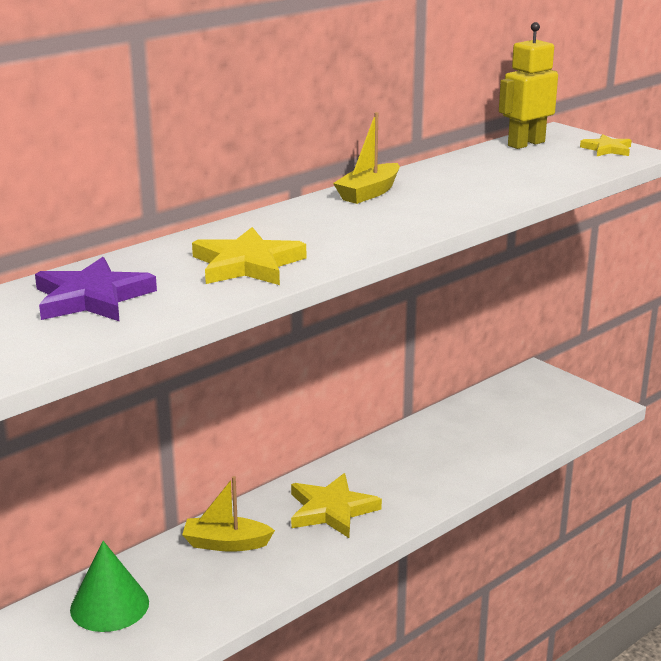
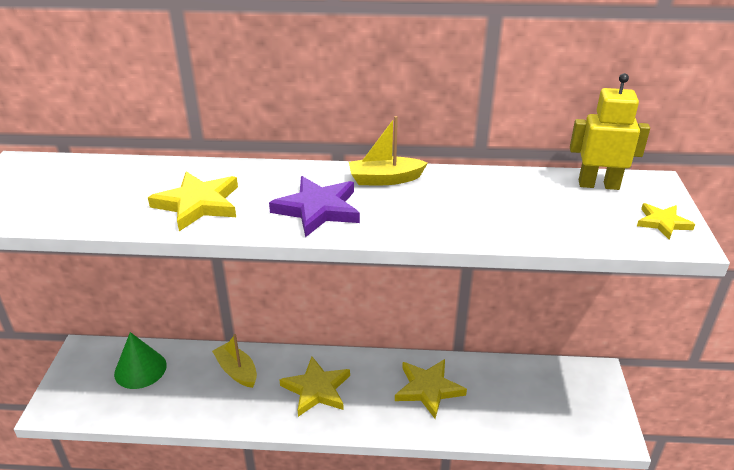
camera: 45 degrees right, 10 degrees up
(92, 298) = (87, 186): purple star -> purple star (318, 209)
(428, 454) = (428, 389): none -> yellow star

